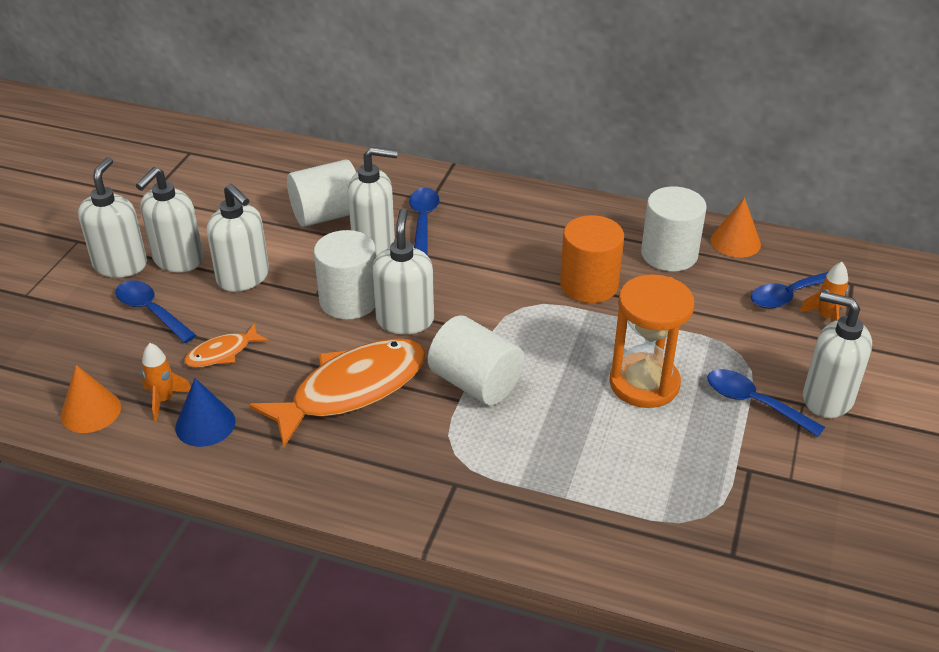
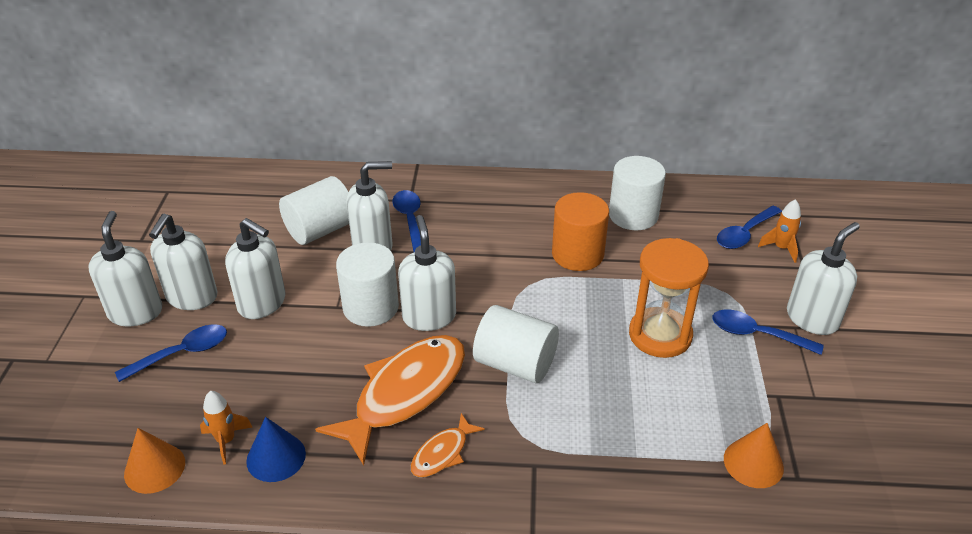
camera: 15 degrees left, 0 degrees up
(151, 311) = (182, 353): blue spoon -> blue spoon turned 120 degrees clockwise
(222, 353) = (268, 381): orange fish -> orange fish (442, 453)
(735, 242) = (682, 195): orange cone -> orange cone (753, 463)
(827, 398) = (812, 318): white soap dispenser -> white soap dispenser turned 120 degrees clockwise

